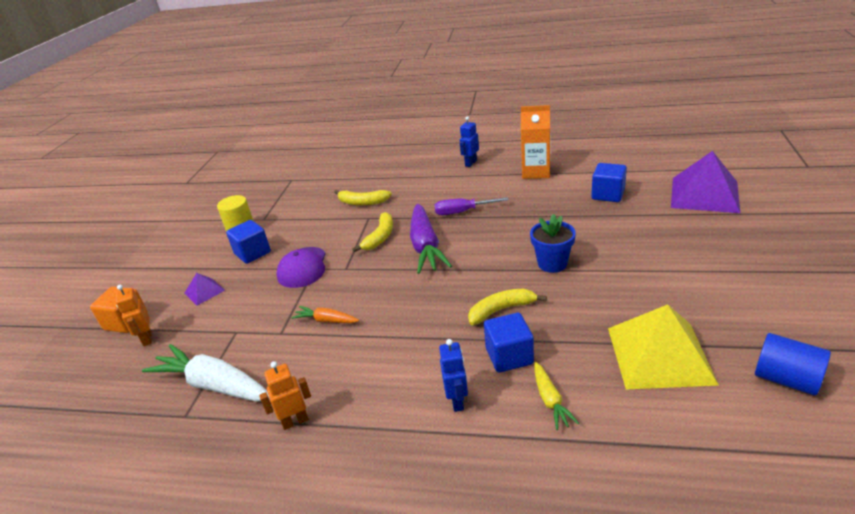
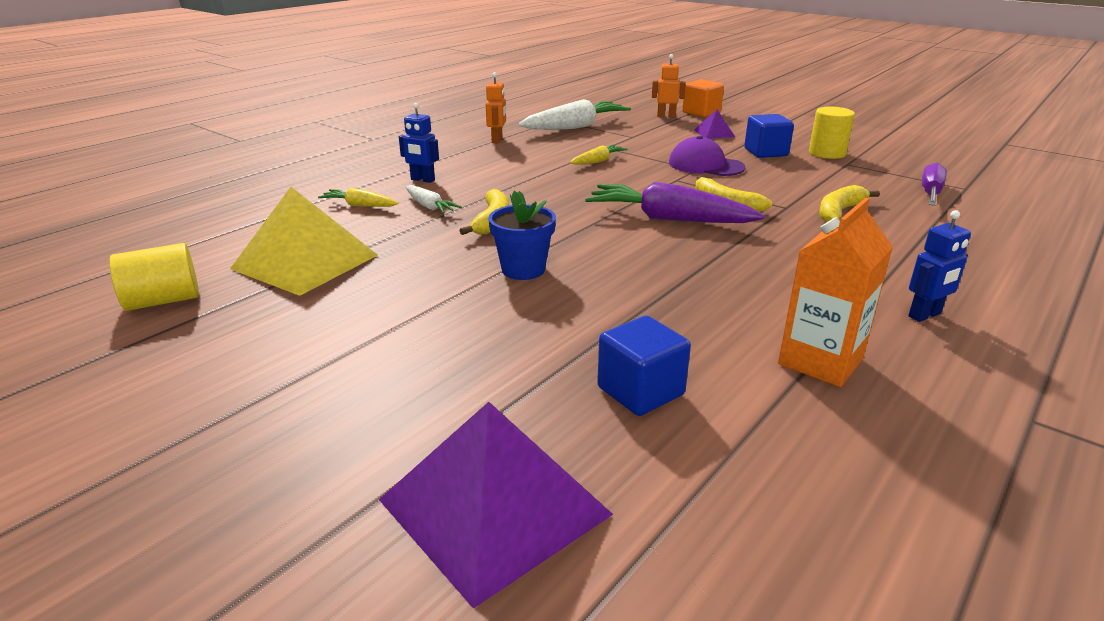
camera: 115 degrees right, 5 degrees down
(326, 320) = (598, 161): orange carrot -> yellow carrot
(462, 212) = (732, 259): purple screwdriver -> purple screwdriver (930, 193)
(470, 163) = (925, 315): blue robot -> blue robot turned 90 degrees clockwise
(509, 356) = (430, 207): blue cube -> white carrot
(786, 379) = (163, 301): blue cylinder -> yellow cylinder

